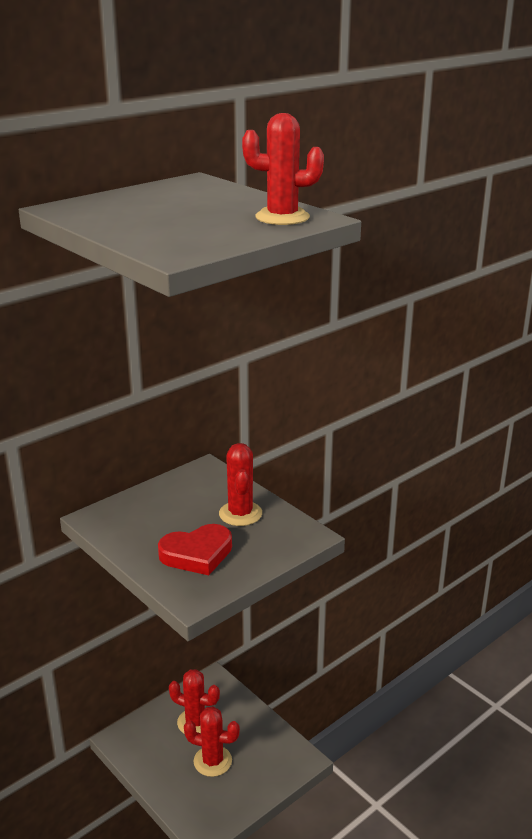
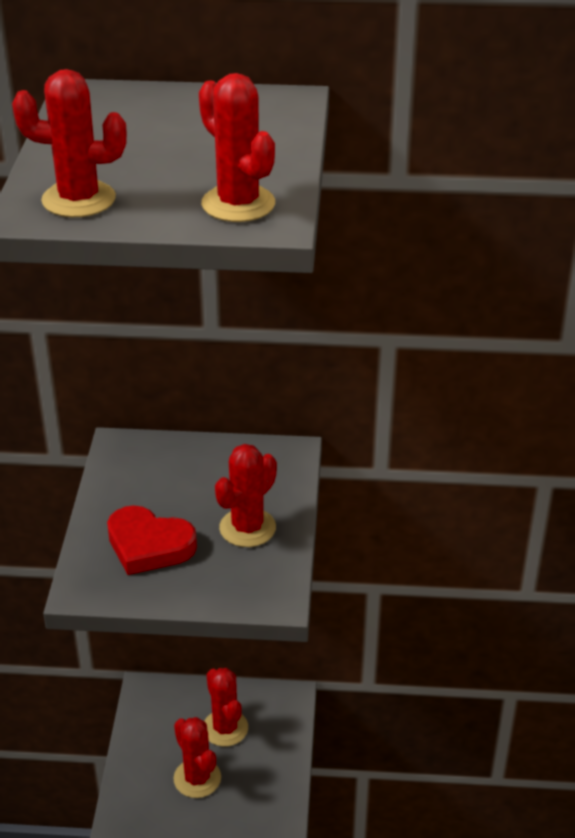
camera: 45 degrees right, 10 degrees up
(188, 242) = (78, 199): none -> red cactus

